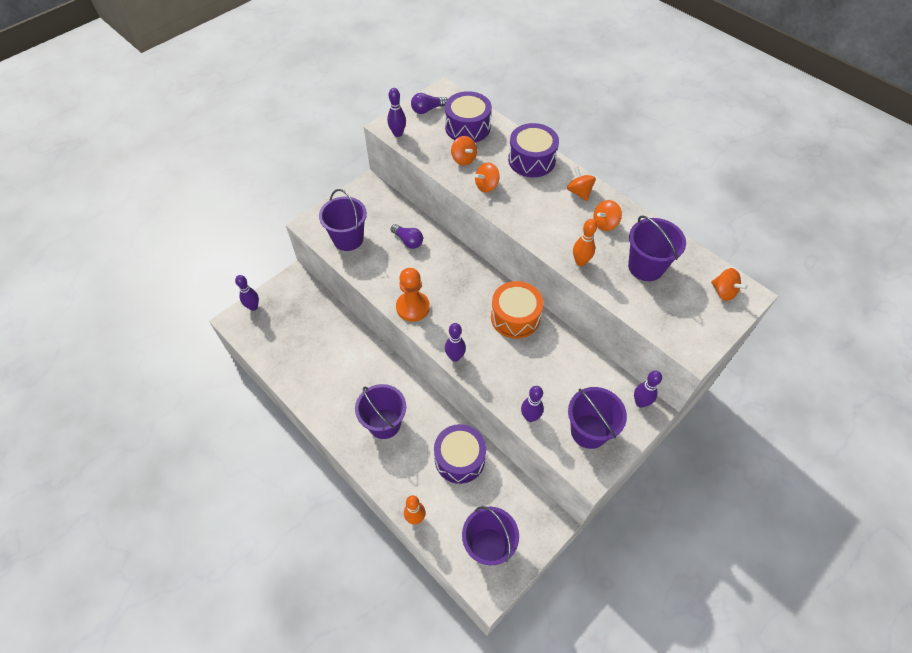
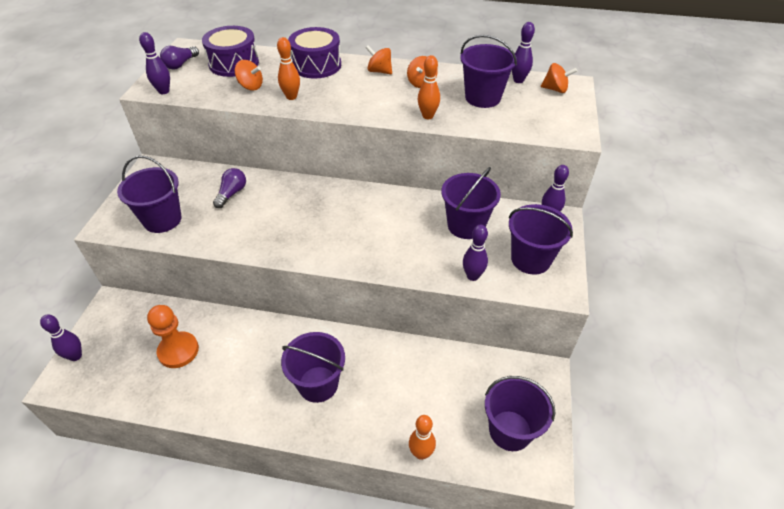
camera: 35 degrees left, 10 degrees down
(408, 241) = (232, 193): purple light bulb -> purple light bulb turned 75 degrees counterclockwise
(412, 307) = (282, 245): orange pawn -> orange pawn (178, 351)
(455, 357) = (360, 265): purple bowling pin -> purple bowling pin (518, 80)
(459, 459) = (419, 370): purple drum -> none
(486, 186) = (291, 97): orange spinning top -> orange bowling pin
(515, 317) = (388, 206): orange drum -> none
(562, 370) = (466, 225): none -> purple bucket

